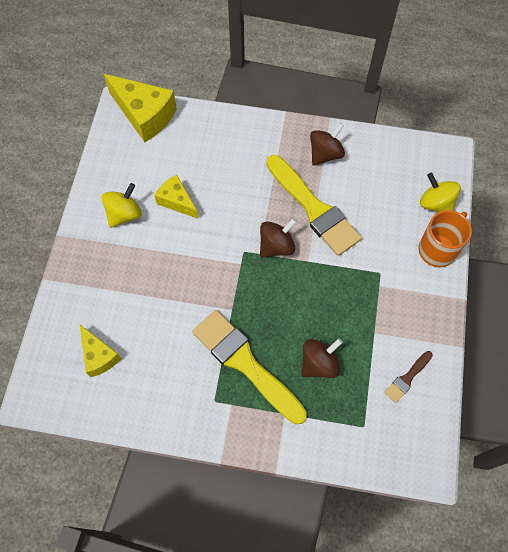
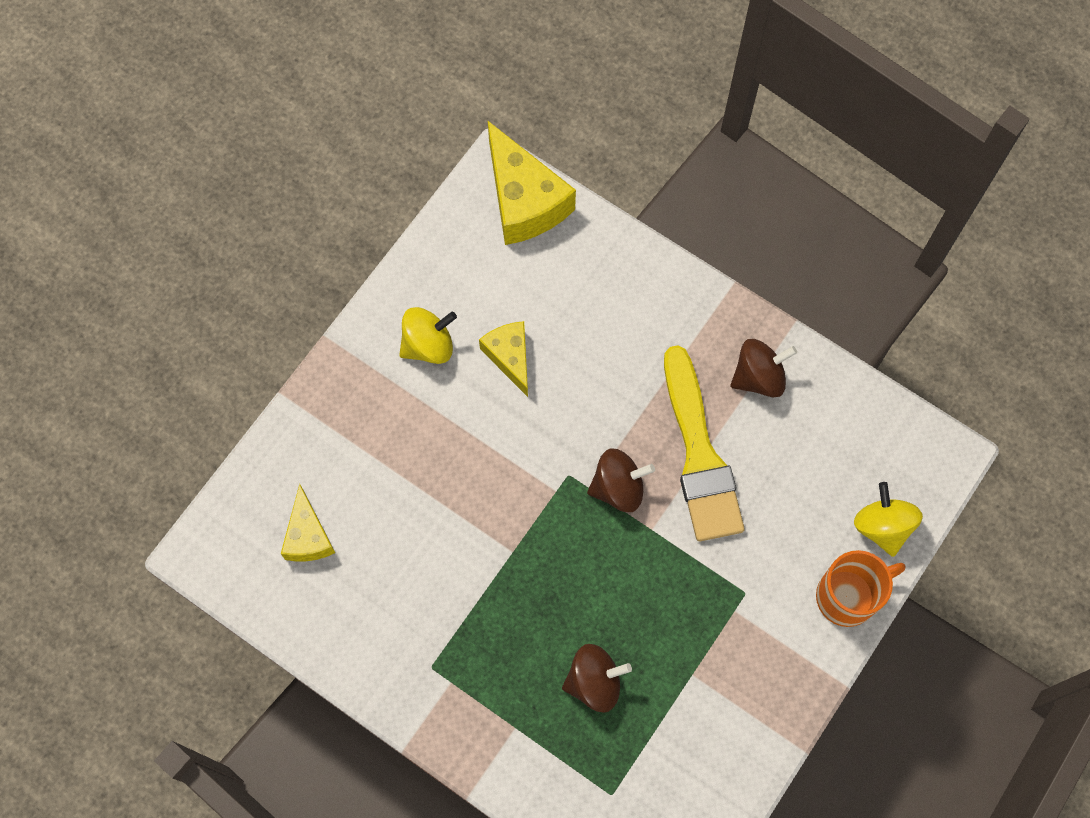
camera: 25 degrees right, 5 degrees up
(245, 363) = (495, 635): yellow brush -> none
(407, 378) = (705, 758): brown brush -> none

